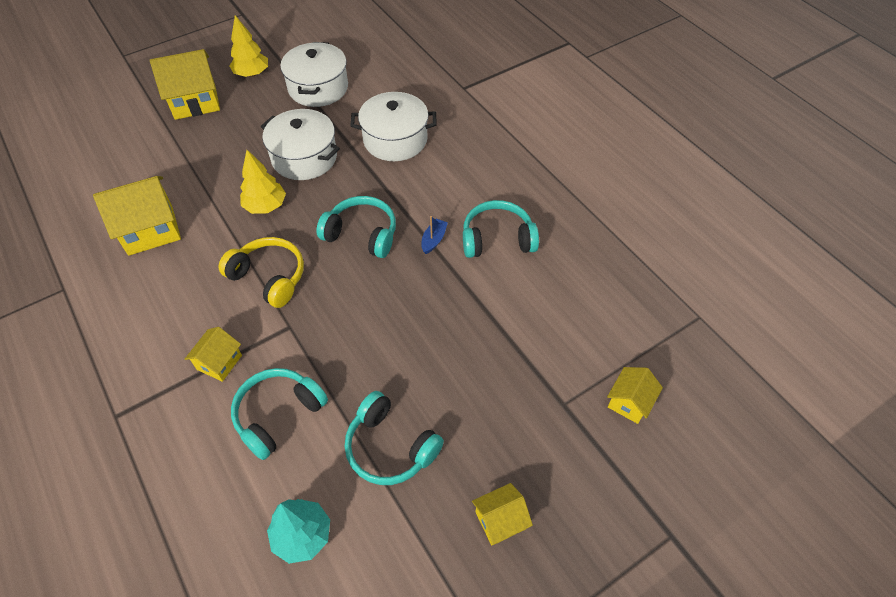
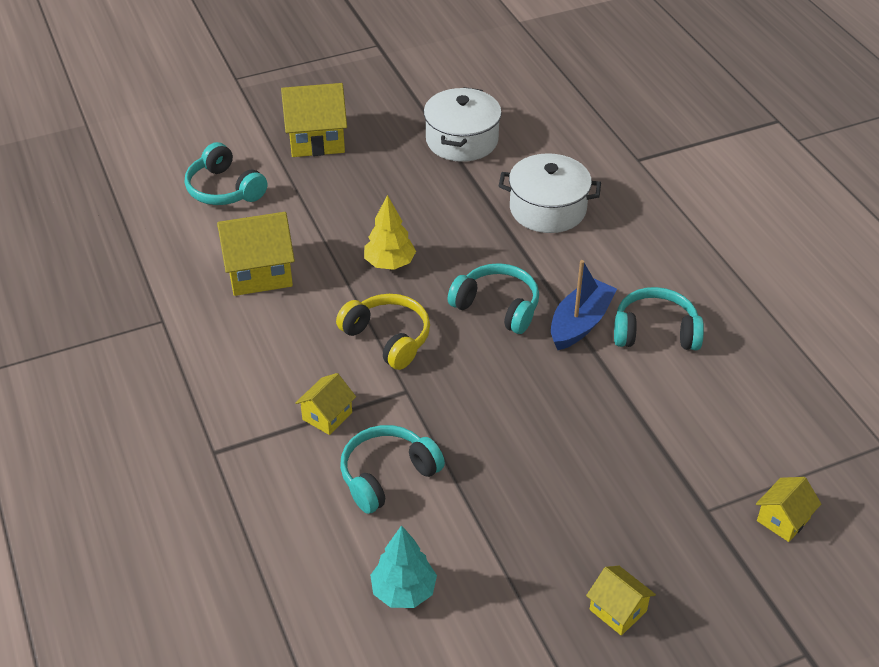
camera: 10 degrees right, 10 degrees down
(252, 74) = (384, 116): yellow tree -> none
(304, 157) = (438, 216): white pot -> none
(390, 447) = (506, 524): turquoise headphones -> turquoise headphones (224, 189)
(434, 240) = (580, 323): blue boat -> blue boat, size x1.95
(500, 520) = (618, 610): yellow house -> yellow house turned 60 degrees clockwise

